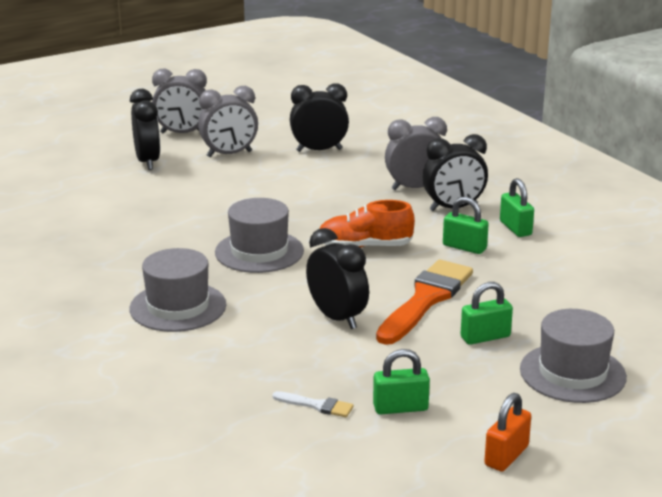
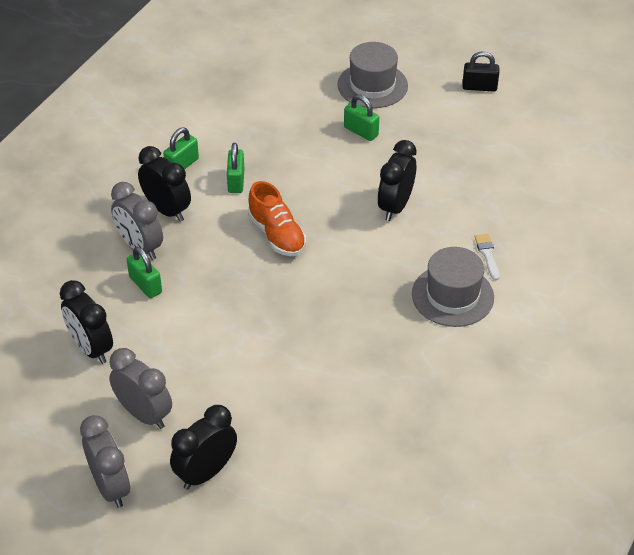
camera: 120 degrees left, 20 degrees up
(259, 252) = (332, 292): grey hat -> none
(317, 405) = (503, 174): white brush -> white brush (487, 254)
(400, 408) = (472, 140): green padlock -> green padlock (145, 285)
(426, 299) = (334, 173): orange brush -> none
(506, 456) = (479, 87): orange padlock -> black padlock

